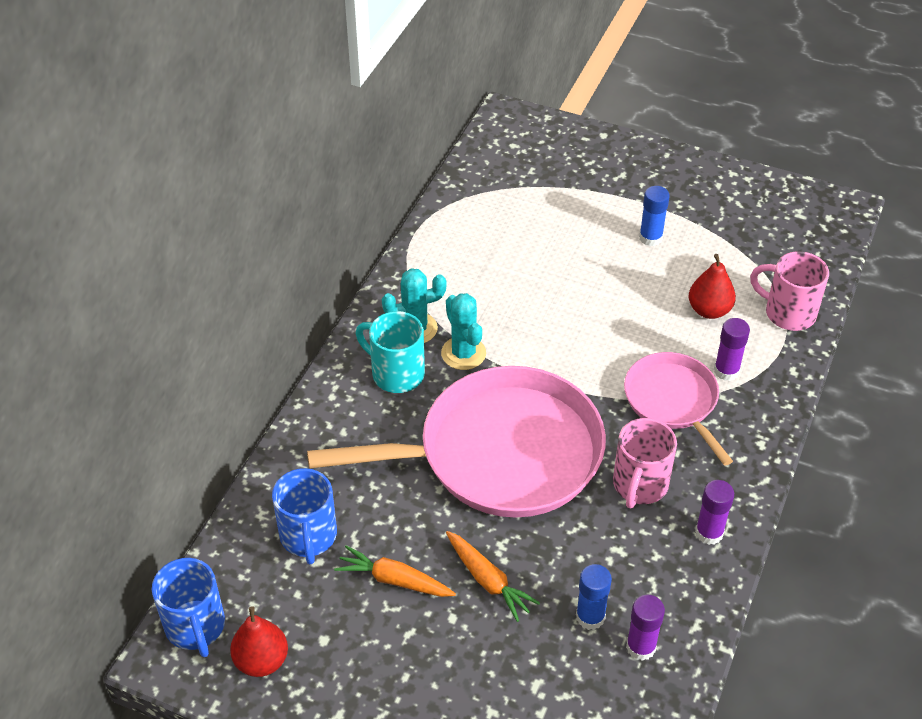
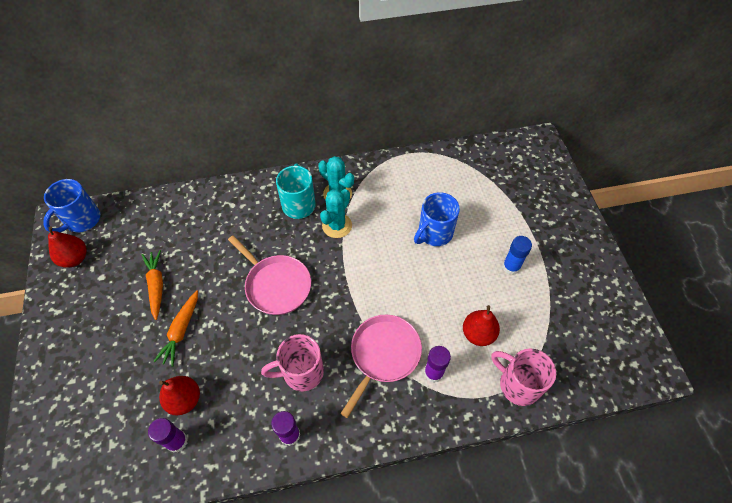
camera: 55 degrees right, 10 degrees up
(308, 537) = (163, 232): blue mug -> blue mug (434, 233)
(500, 454) = (276, 285): pink pan -> pink pan, size x0.54
(590, 617) = (184, 399): blue glue stick -> red pear
(788, 313) = (518, 384): pink mug -> pink mug turned 45 degrees counterclockwise

